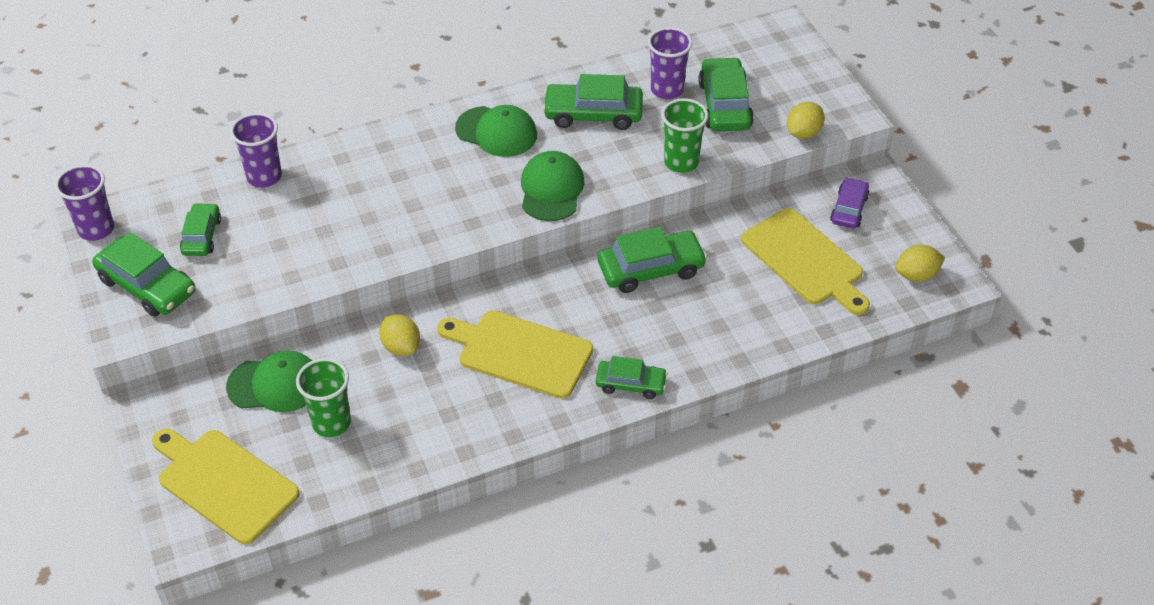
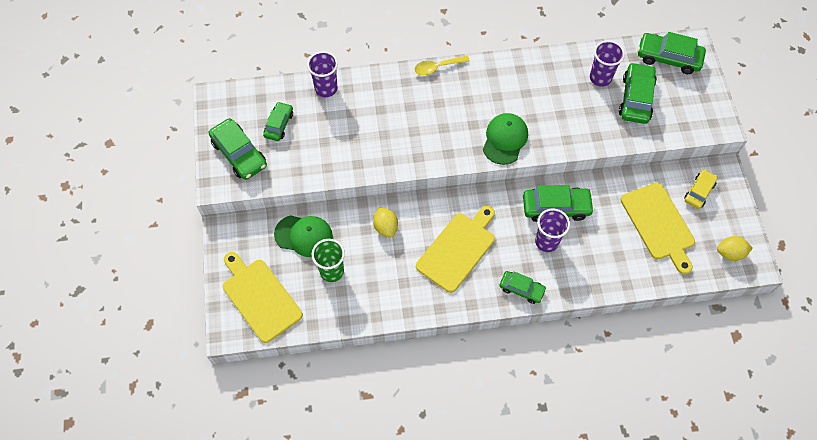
camera: 15 degrees right, 15 degrees up
(96, 229) = (217, 105): purple cup -> purple cup (546, 242)
(426, 120) = (437, 67): none -> yellow spoon
(496, 132) = (480, 87): green cap -> none
(520, 353) = (458, 249): yellow cutting board -> yellow cutting board turned 90 degrees clockwise
(593, 114) = (546, 86): green car -> green car (668, 58)
(681, 162) = (595, 137): green cup -> none
(803, 133) = (683, 133): yellow lemon -> none
(849, 209) = (699, 192): purple car -> yellow car

